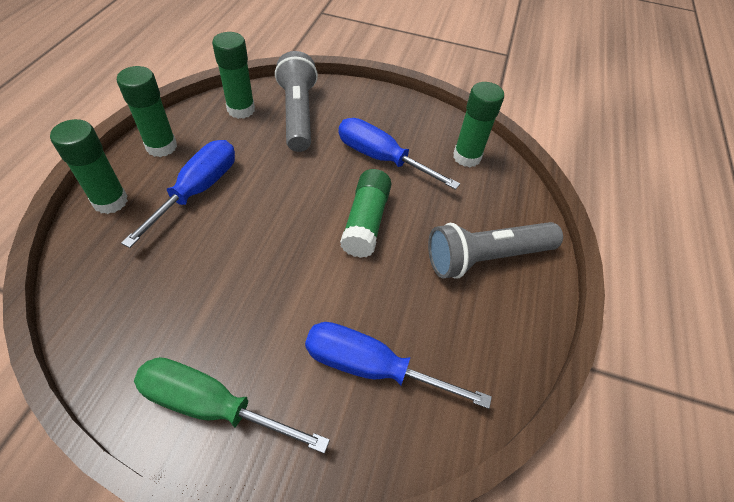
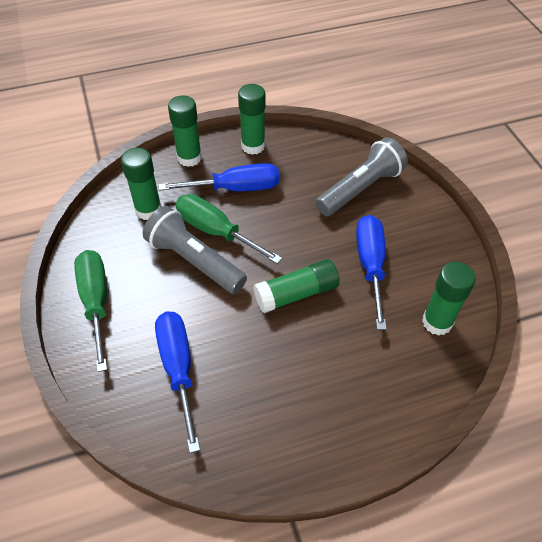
camera: 60 degrees right, 0 degrees up
(233, 237) = (216, 231): none -> green screwdriver
(241, 110) = (329, 157): green glue stick -> green glue stick (148, 210)
(486, 257) = (335, 393): grey flashlight -> grey flashlight (194, 261)

